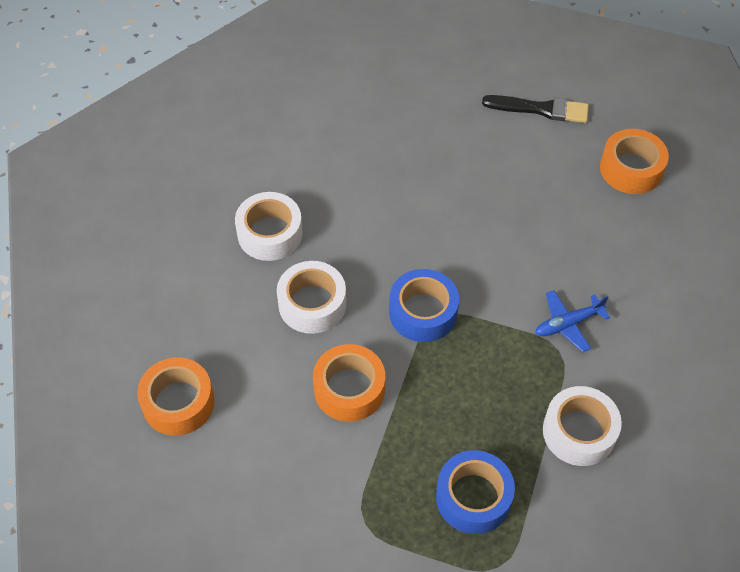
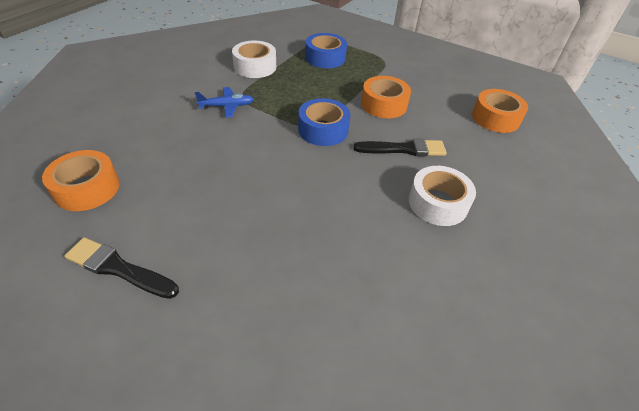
camera: 170 degrees left, 10 degrees down
(312, 304) = (404, 149): white tape -> black brush

